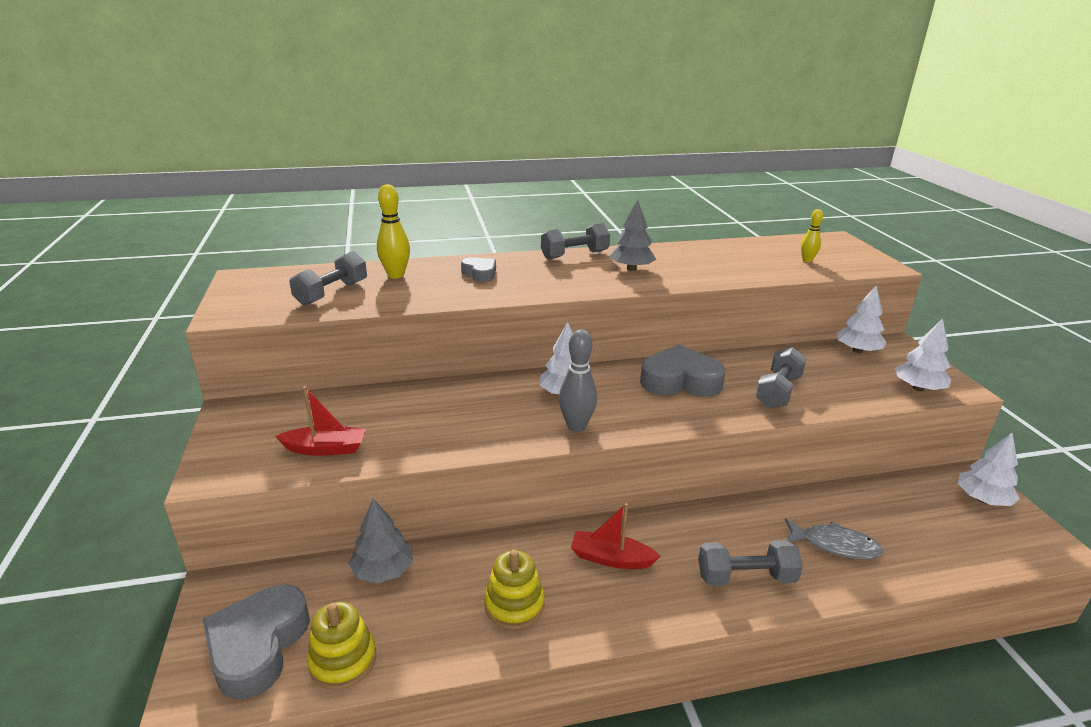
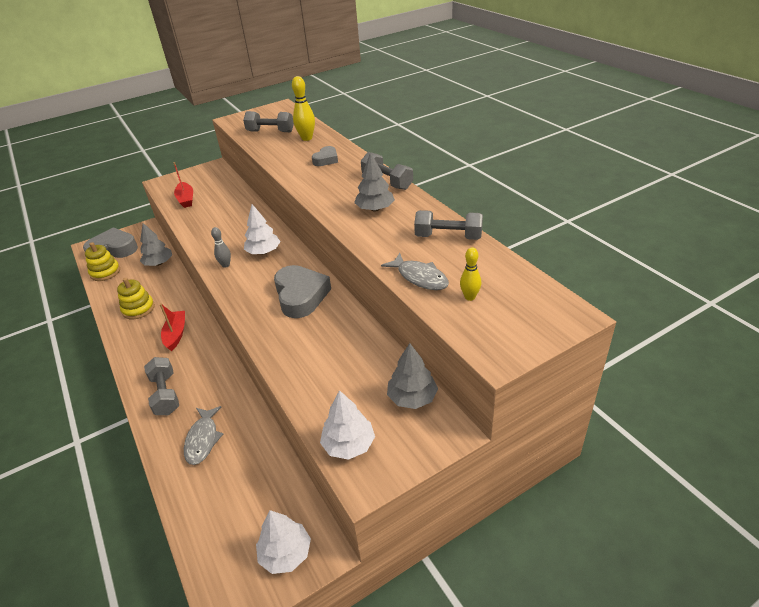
camera: 75 degrees right, 10 degrees up
(576, 426) = (226, 265): grey bowling pin -> grey bowling pin, size x0.62
(771, 271) = (420, 277): none -> grey fish
(778, 391) = (304, 348): grey dumbbell -> grey dumbbell (448, 237)
(857, 350) = (412, 397): white tree -> grey tree

